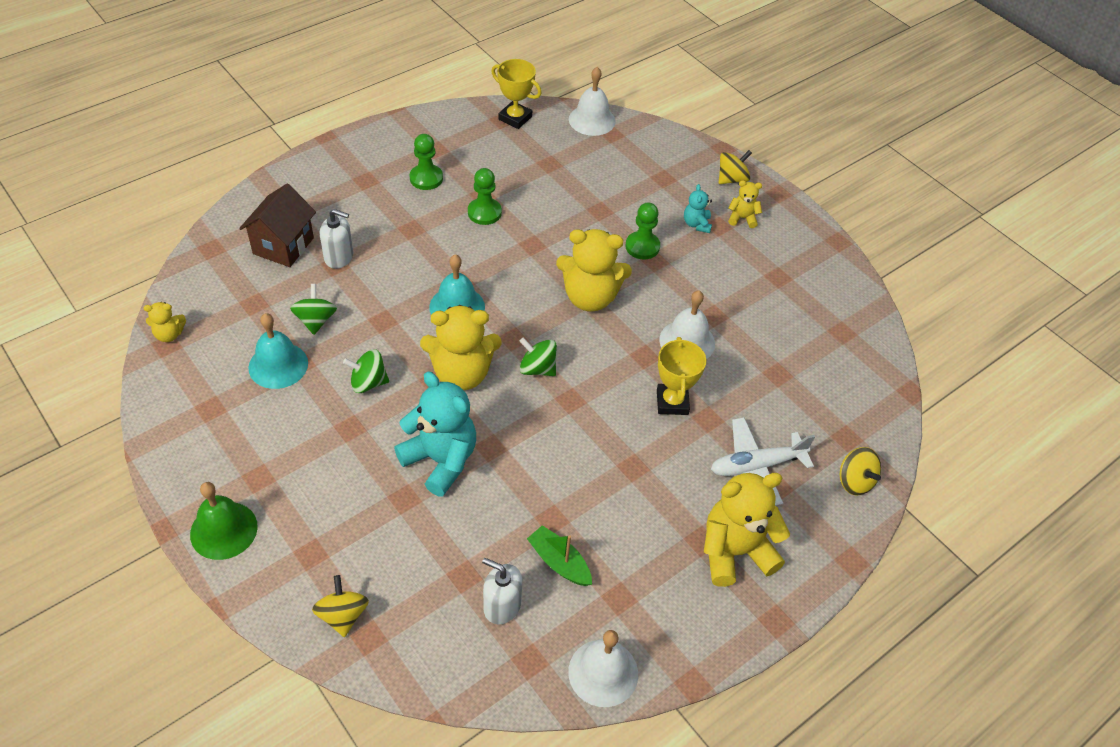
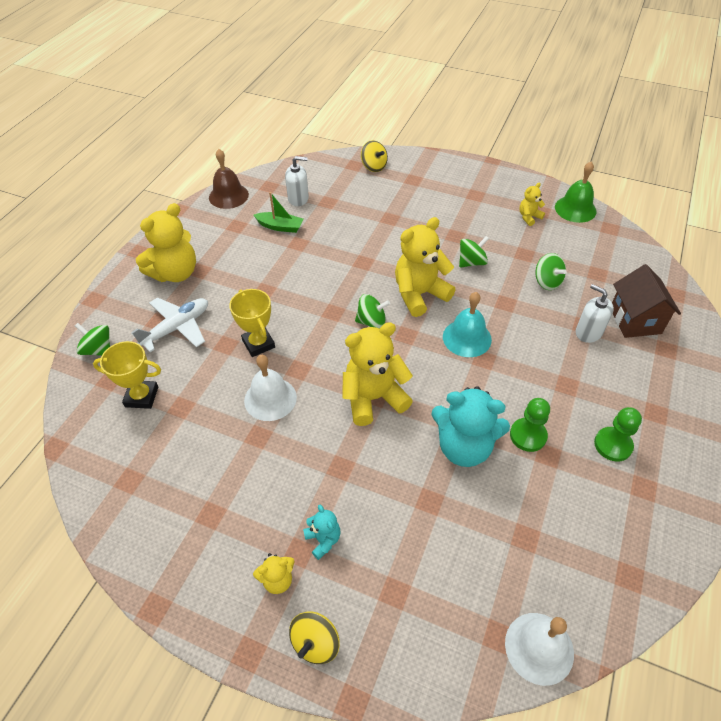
camera: 155 degrees right, 0 degrees up
(169, 334) = (617, 233): yellow teddy bear -> yellow teddy bear (529, 217)
(223, 530) = (465, 170): green bell -> green bell (575, 209)
(278, 365) = (535, 247): turquoise bell -> none
(339, 257) = (588, 332): white soap dispenser -> white soap dispenser turned 60 degrees clockwise
(440, 460) = (387, 243): turquoise teddy bear -> turquoise teddy bear (464, 447)
(515, 118) = (620, 590): yellow trophy -> yellow trophy (142, 397)
(603, 672) = (228, 196): white bell -> brown bell
(642, 247) = (361, 477): green pawn -> none
(854, 481) = (98, 350): yellow spinning top -> green spinning top

